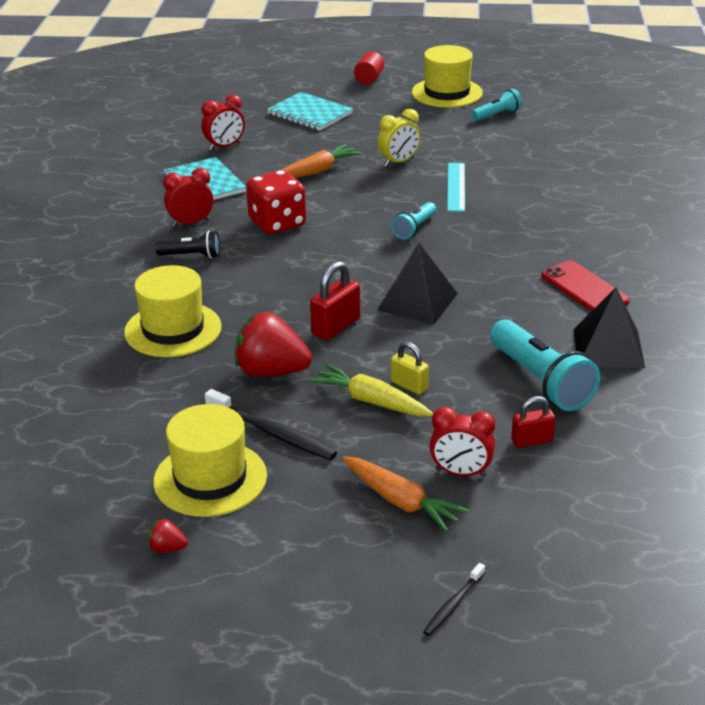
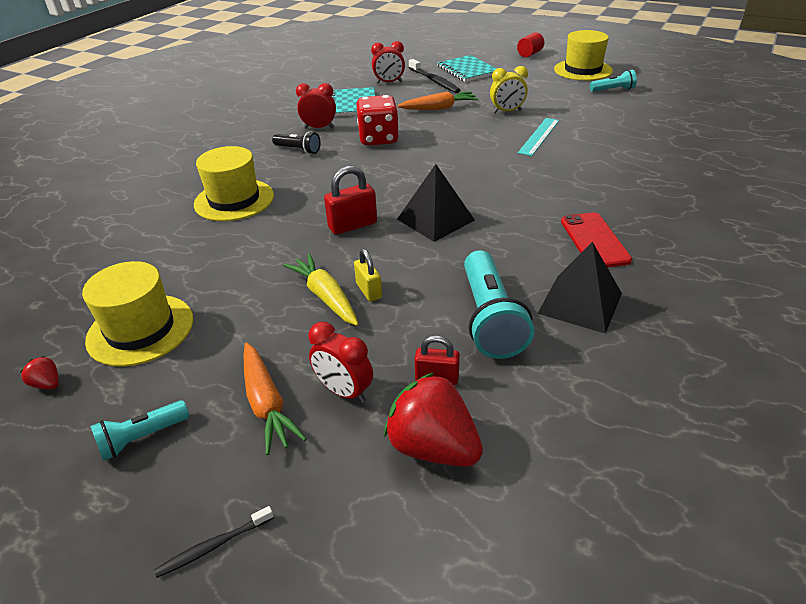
camera: 25 degrees right, 5 degrees up
(271, 372) = (271, 250): red strawberry -> red strawberry (433, 447)
(272, 433) = (224, 303): black toothbrush -> black toothbrush (434, 81)
(414, 229) = (480, 161): turquoise flashlight -> turquoise flashlight (142, 438)

